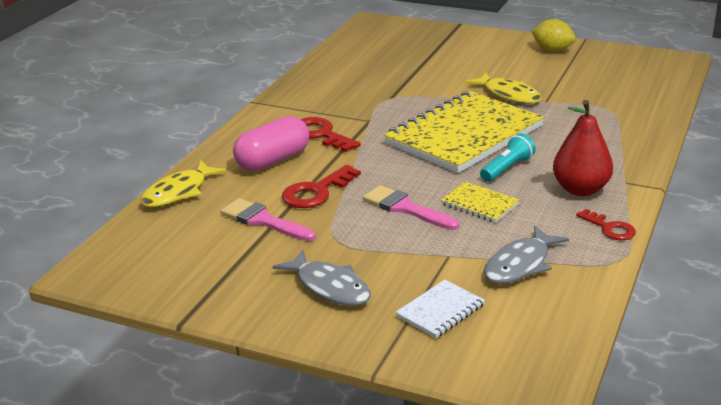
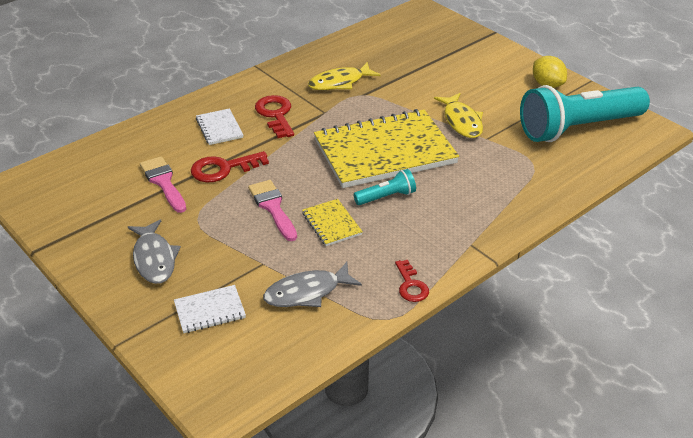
camera: 25 degrees right, 10 degrees up
(179, 192) = (130, 135): yellow fish -> yellow fish (340, 82)
(273, 160) = (219, 128): pink capsule -> white notebook
(580, 189) = (425, 238): red pear -> none
(615, 74) = (578, 128): none -> turquoise flashlight

